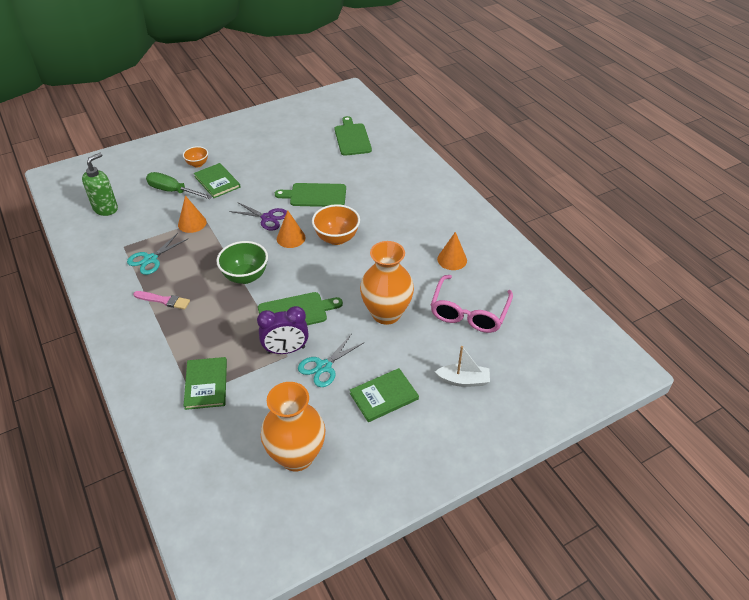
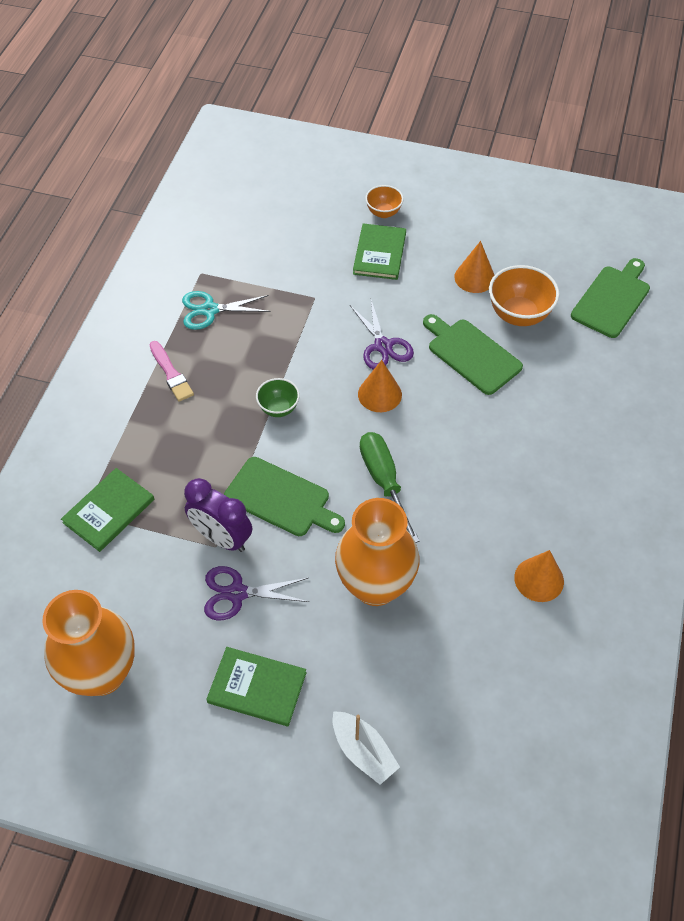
camera: 45 degrees right, 10 degrees up
(106, 208) = (231, 209): green soap dispenser -> none
(173, 191) = (320, 233): green screwdriver -> green screwdriver (384, 481)
(192, 223) = (296, 293): orange cone -> orange cone (474, 277)
(245, 276) = (278, 408): green bowl -> green bowl, size x0.59
(324, 366) = (237, 593): turquoise scissors -> purple scissors
(336, 238) = (431, 435): orange bowl -> orange bowl (518, 315)
(469, 312) = (474, 670): pink glasses -> none

